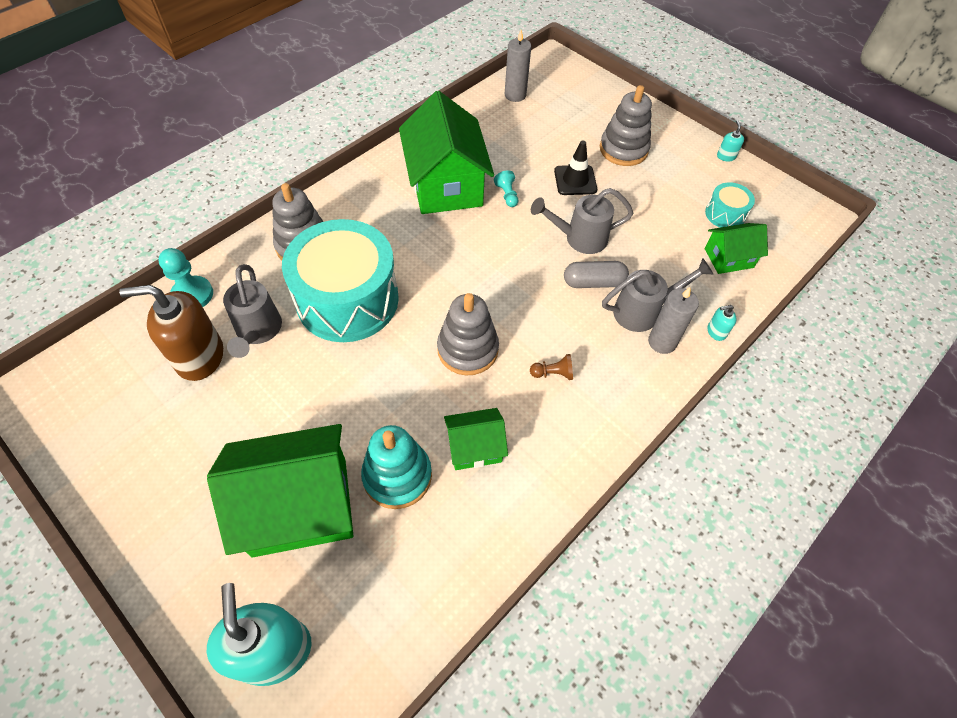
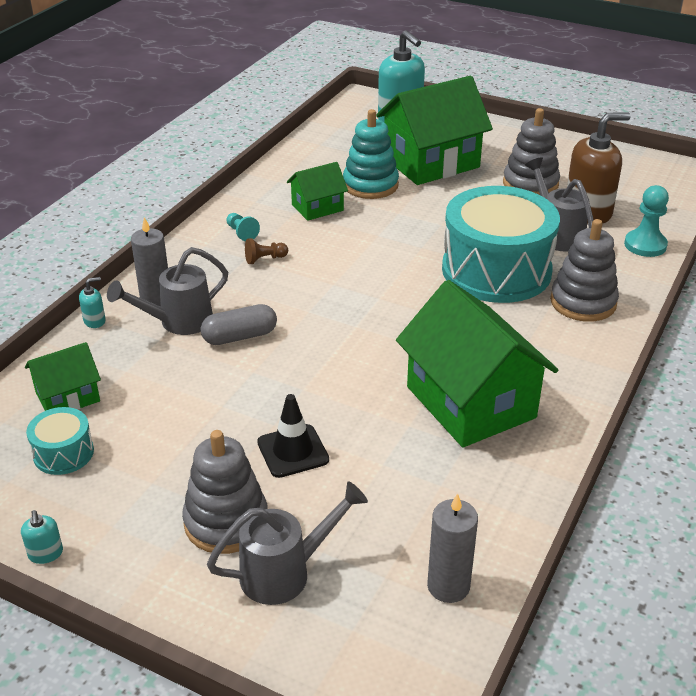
camera: 165 degrees right, 20 degrees down
(467, 349) = (354, 259): grey stacking toy -> grey stacking toy (530, 184)
(507, 195) = (382, 408): turquoise pawn -> turquoise pawn (241, 233)
(579, 238) = (267, 377): grey watering can -> grey watering can (285, 572)

